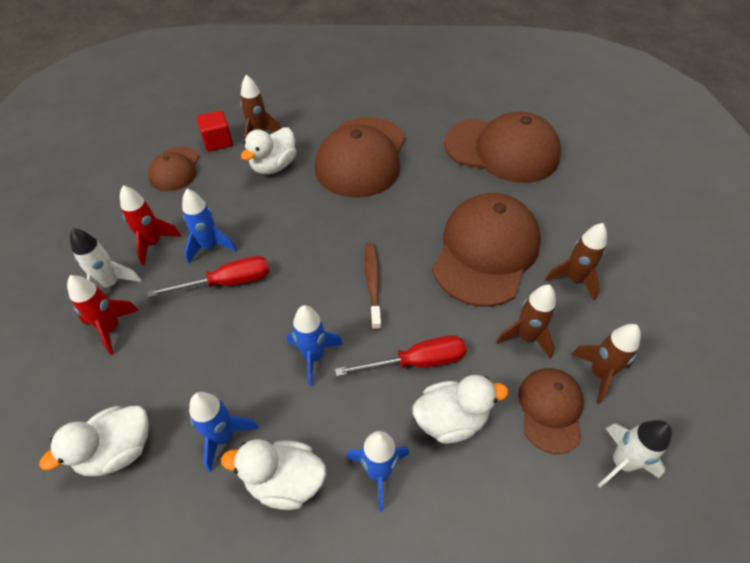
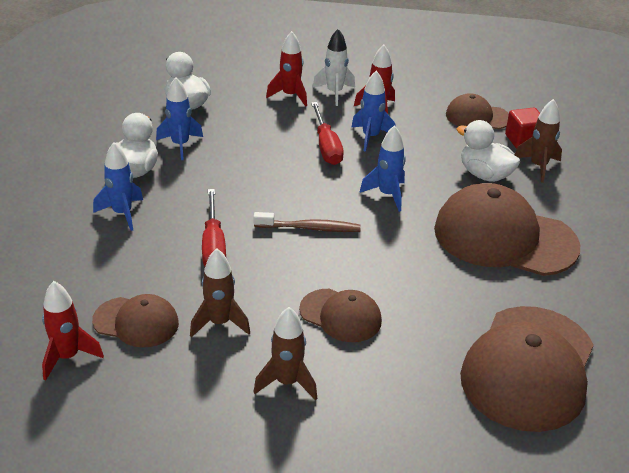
camera: 95 degrees right, 15 degrees down
(313, 356) = (236, 188): blue rocket -> blue rocket (387, 195)
(450, 419) = (151, 257): white duck -> none
(486, 252) = (340, 316): brown cap -> brown cap, size x0.53
(599, 374) = (160, 368): brown rocket -> none
(621, 463) = (68, 357): white rocket -> red rocket

